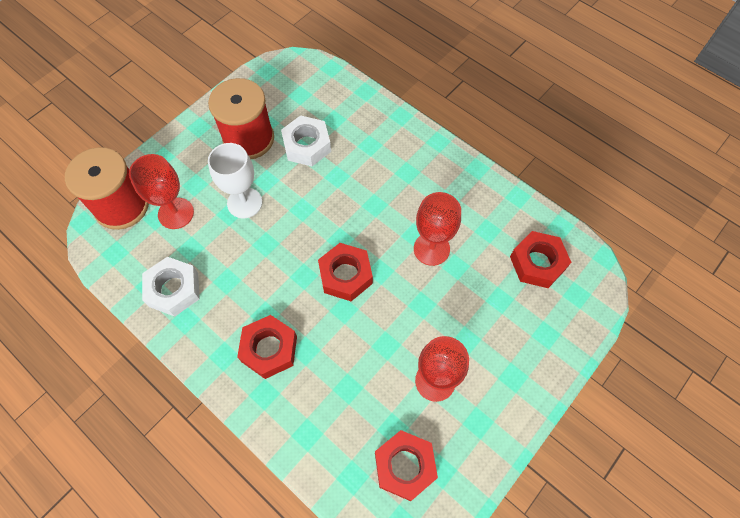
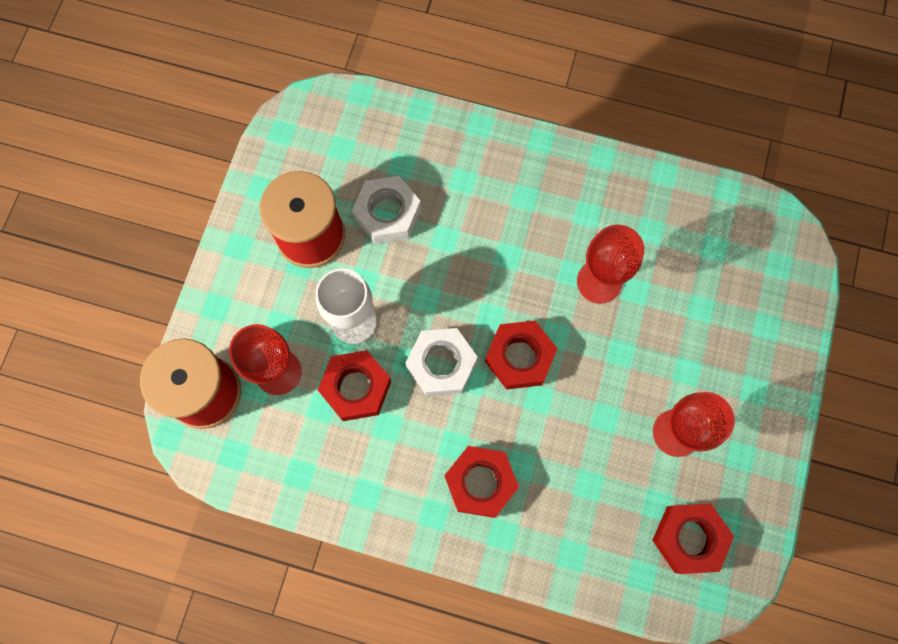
camera: 25 degrees left, 10 degrees up
(174, 289) = (332, 465): white nut -> white nut (441, 364)
(537, 263) = (721, 246): red nut -> red nut (356, 388)

